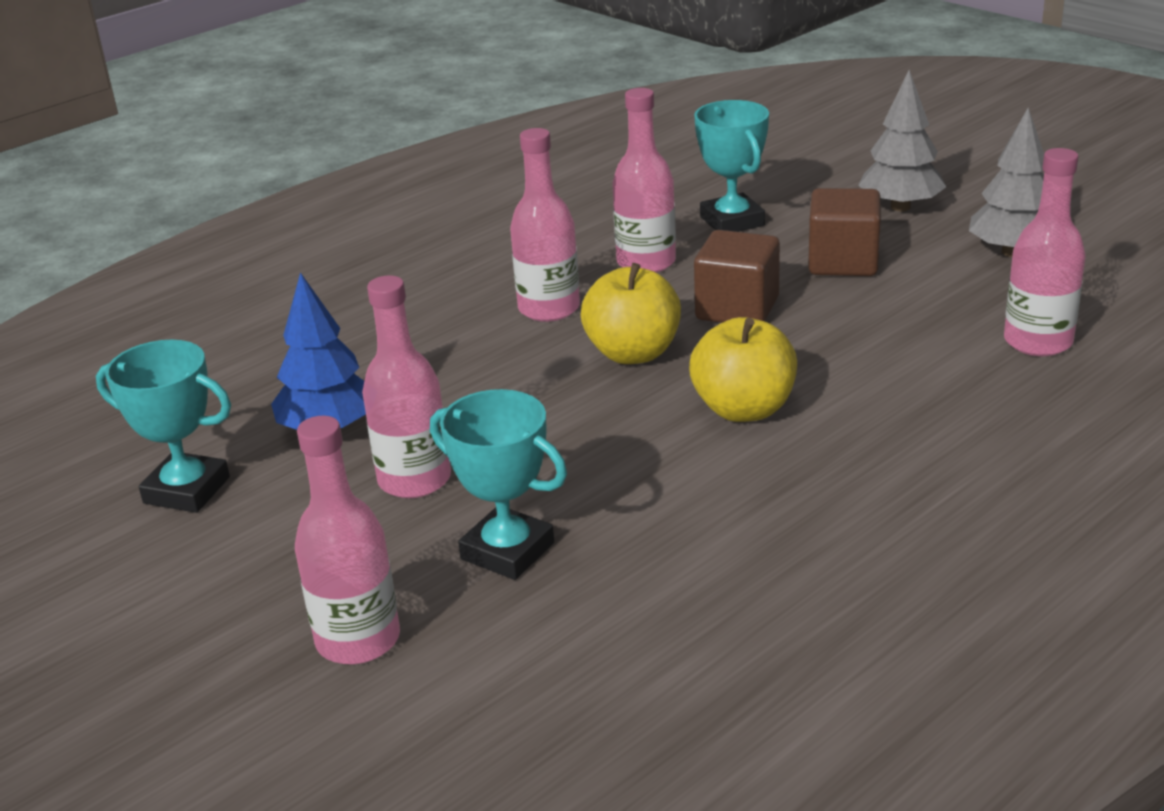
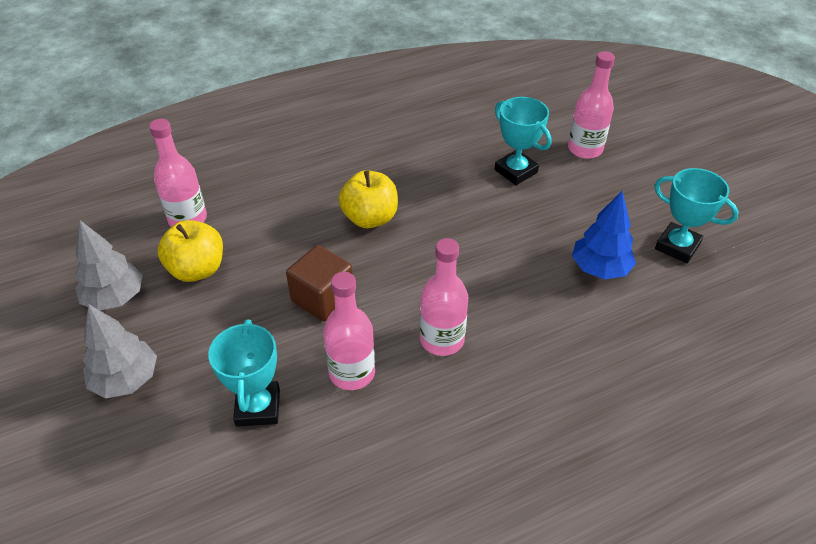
camera: 165 degrees left, 15 degrees up
(414, 480) = (553, 220): pink bottle -> none
(633, 353) = (406, 278): yellow apple -> yellow apple (197, 269)
(843, 262) = (223, 325): brown cube -> none

